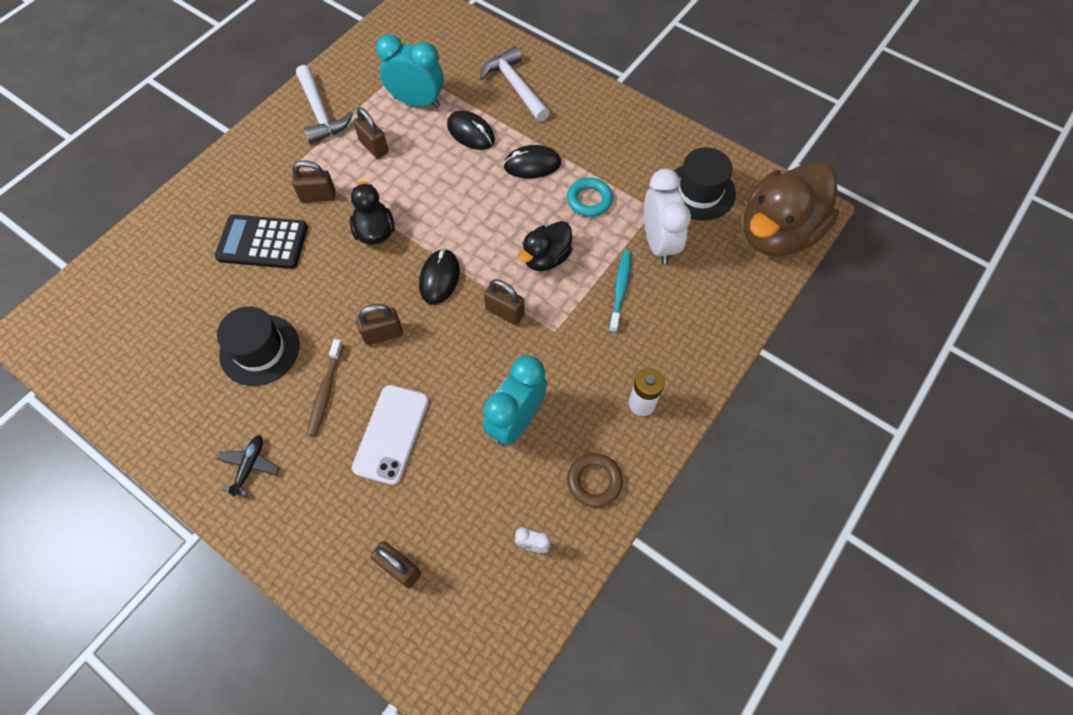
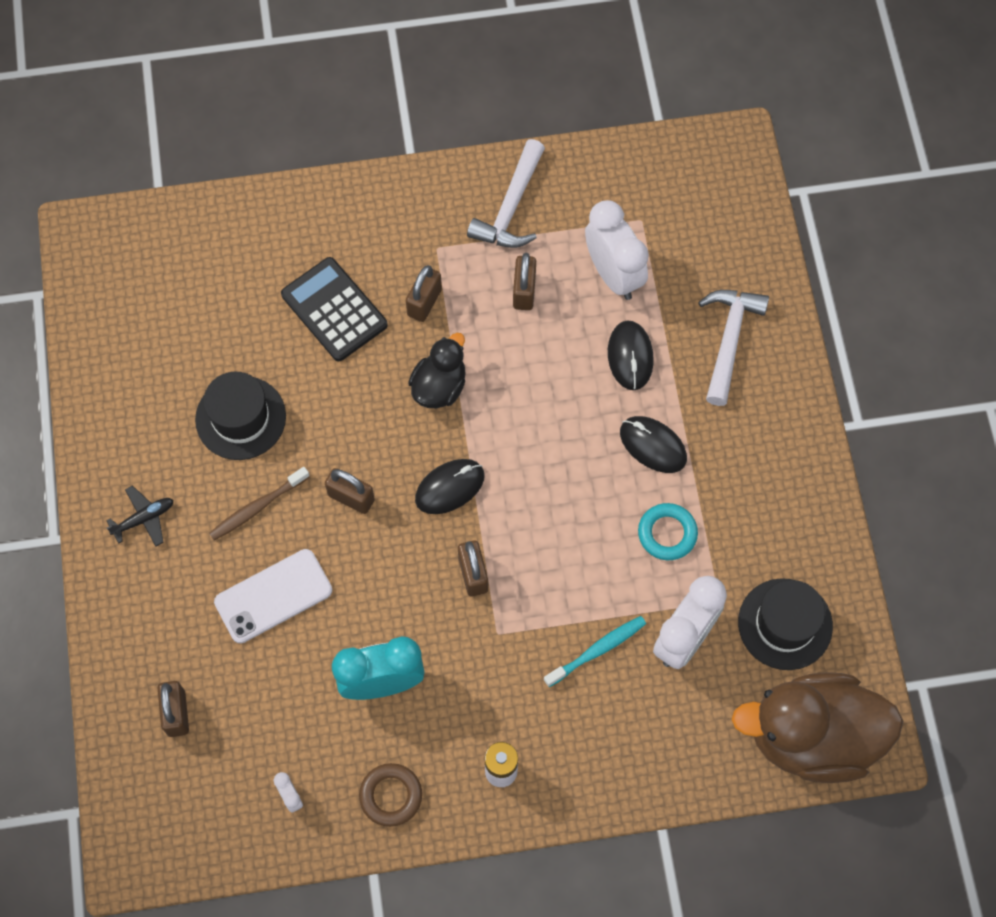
camera: 45 degrees right, 5 degrees up
(318, 196) = (424, 302): brown padlock -> brown padlock turned 75 degrees clockwise
(417, 102) = (613, 274): turquoise clock -> white clock
(546, 258) = (564, 556): black duck -> none

